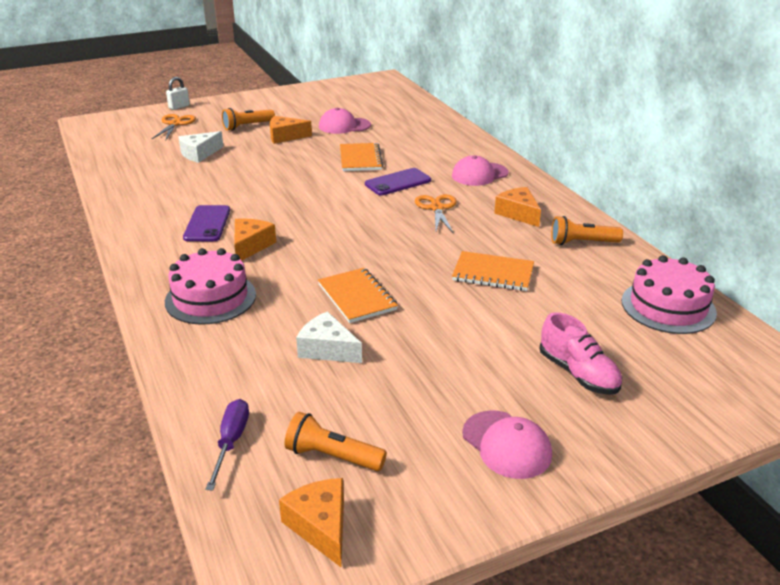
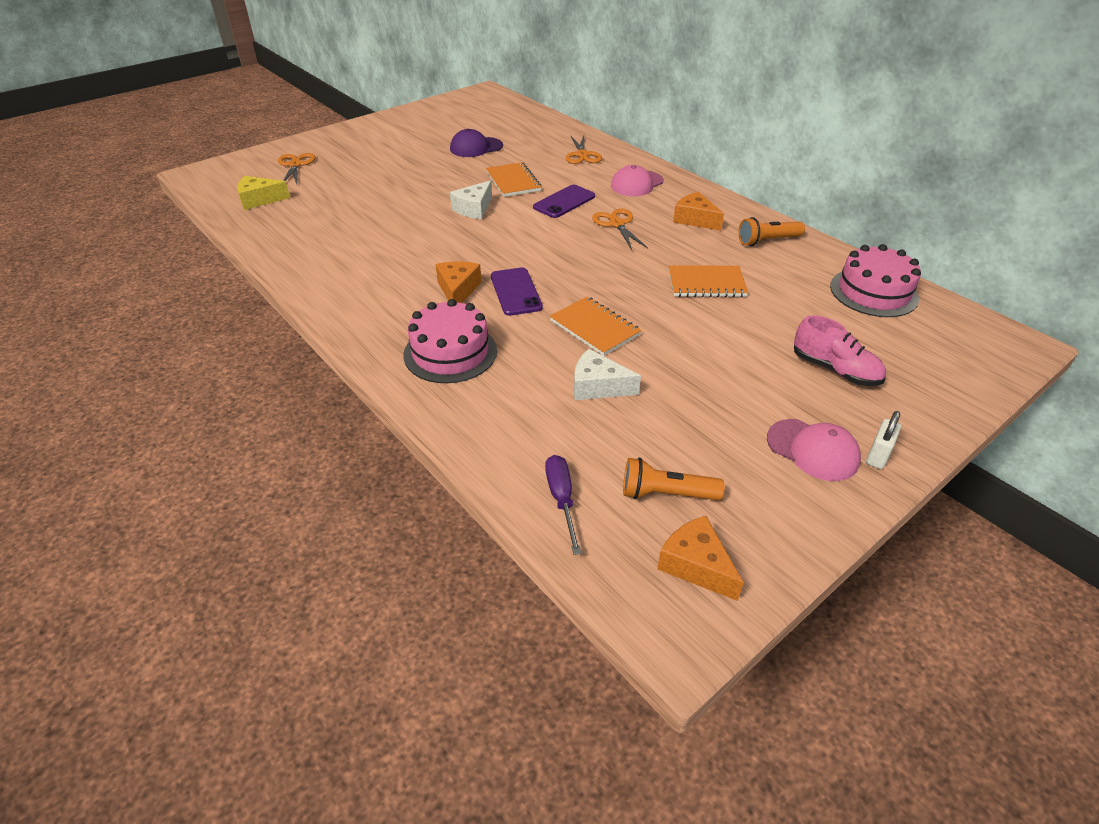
camera: 15 degrees left, 10 degrees up
(127, 149) = (259, 200): none -> yellow cheese
(179, 107) = (288, 145): white padlock -> white padlock (877, 456)
(199, 154) = (343, 196): white cheese -> white cheese (474, 209)
(207, 224) = (398, 272): purple phone -> purple phone (515, 292)
(247, 126) = (376, 159): orange flashlight -> none
(285, 136) = (422, 166): orange cheese -> none
(344, 126) = (476, 147): pink cap -> purple cap
(441, 143) = (582, 155): none -> orange scissors

